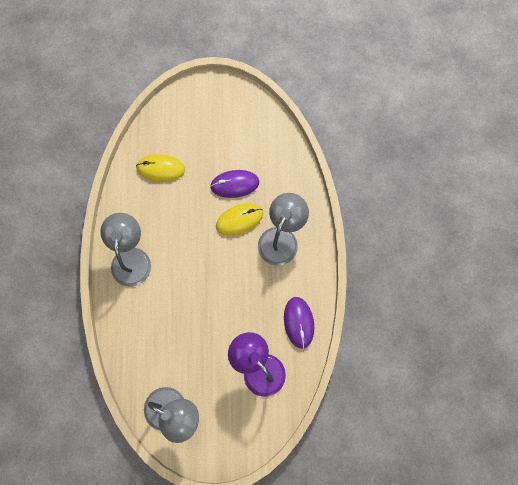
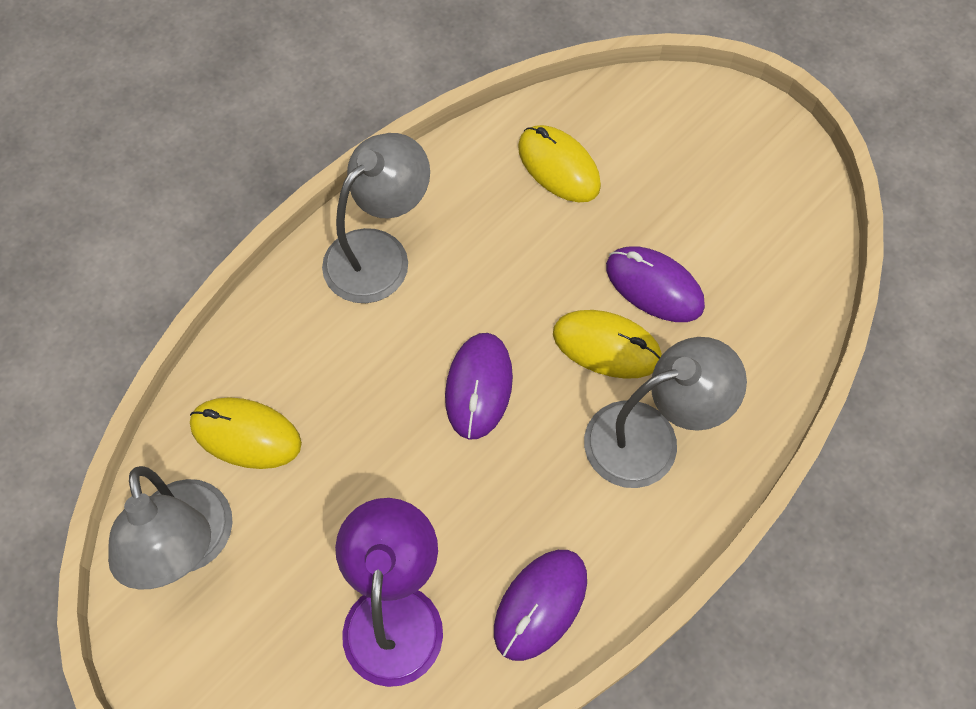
camera: 45 degrees right, 10 degrees down
(153, 361) = (246, 434): none -> yellow mouse
(212, 272) = (479, 387): none -> purple mouse

